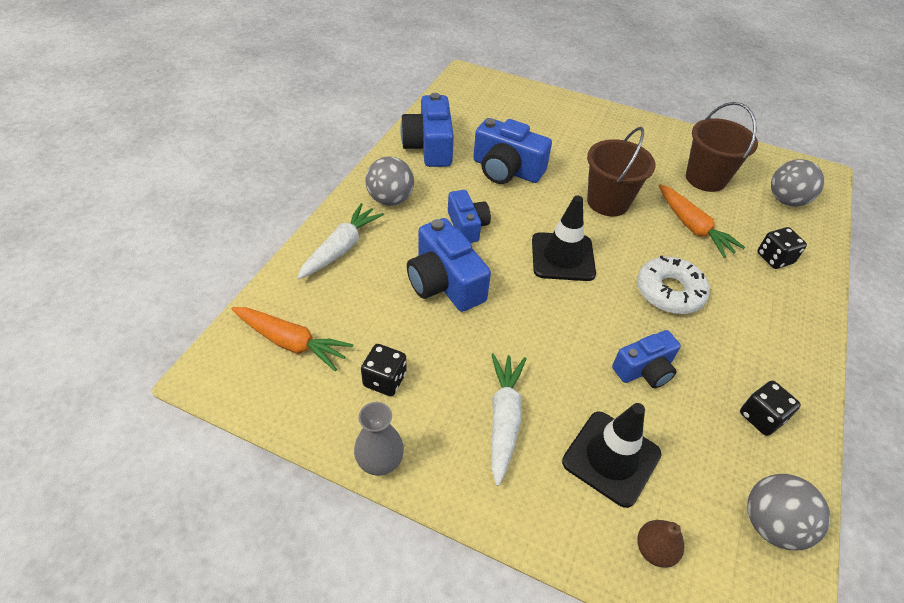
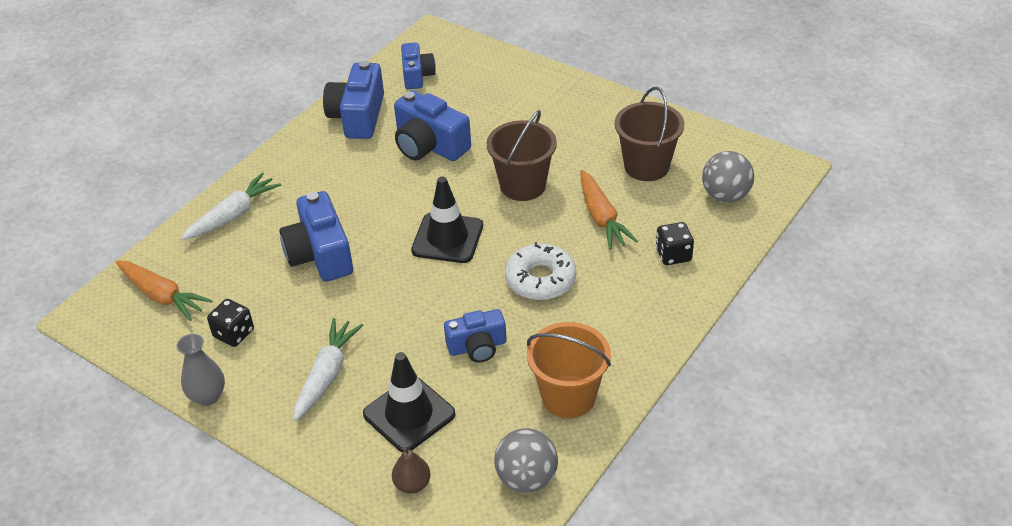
camera: 15 degrees right, 5 degrees down
(390, 200) = (297, 170): grey ball -> none
(467, 226) = (364, 201): blue camera -> blue camera (417, 75)
(761, 417) = (568, 396): black dice -> orange bucket

